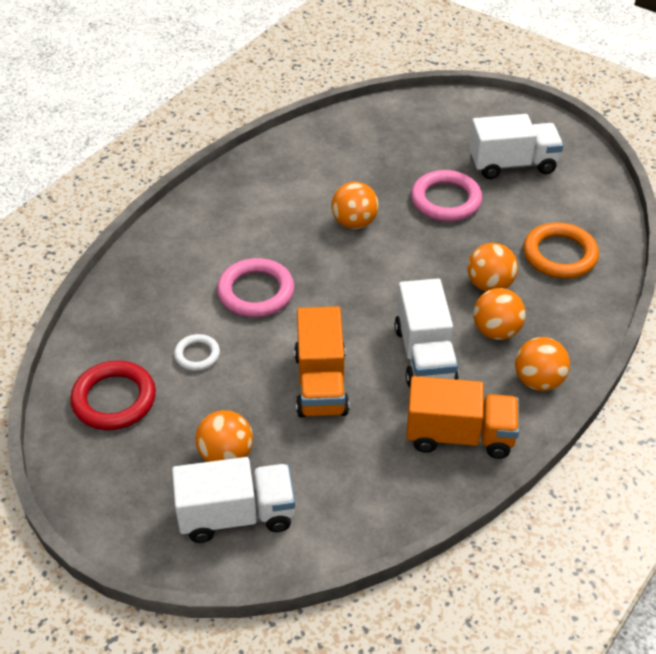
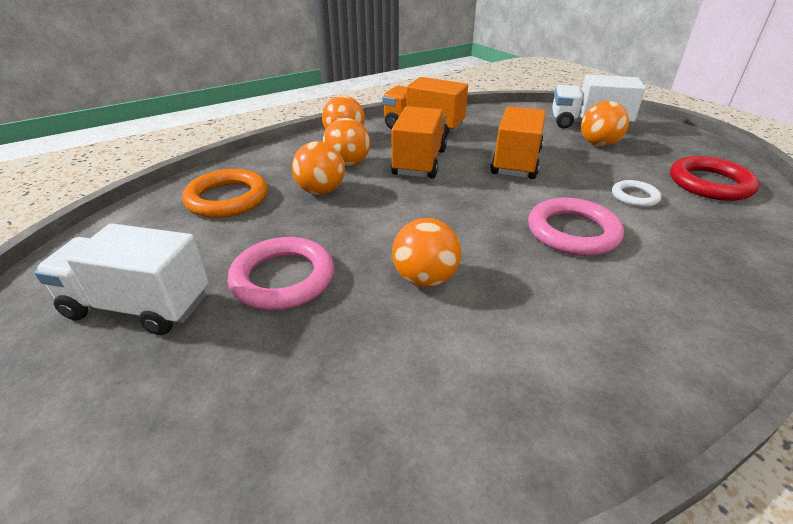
camera: 160 degrees left, 10 degrees down
(424, 355) = (419, 162): white truck -> orange truck

